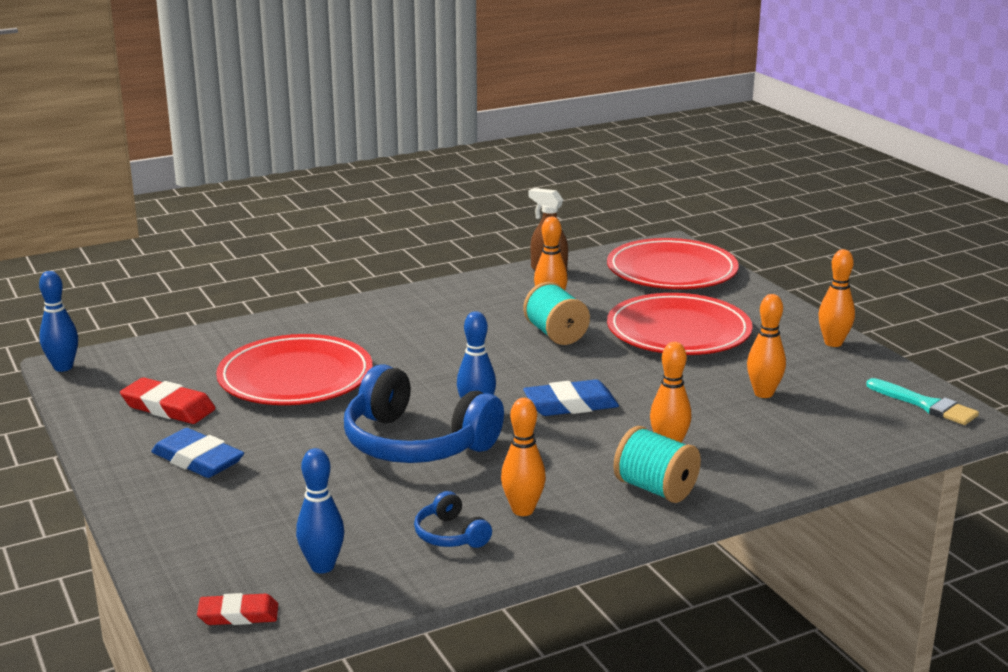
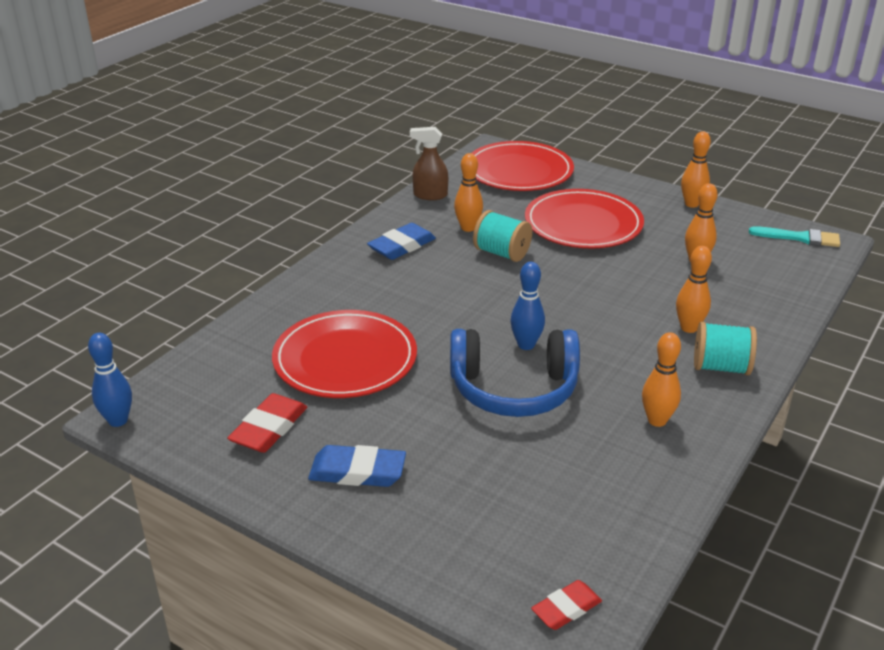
camera: 30 degrees left, 10 degrees up
(168, 407) = (269, 428): red eraser -> red eraser turned 60 degrees counterclockwise
(322, 566) = (576, 533): blue bowling pin -> none
(450, 535) = (633, 463): blue headphones -> none
(570, 404) = (583, 313): blue eraser -> blue eraser (402, 246)

